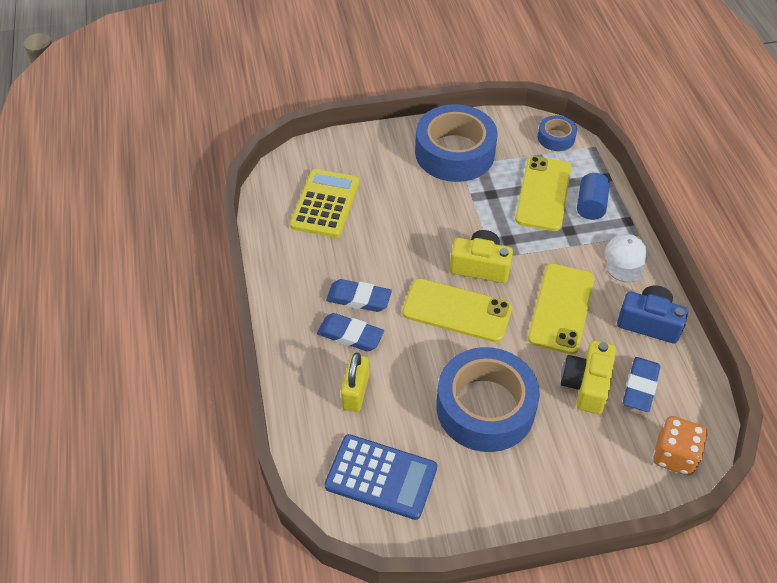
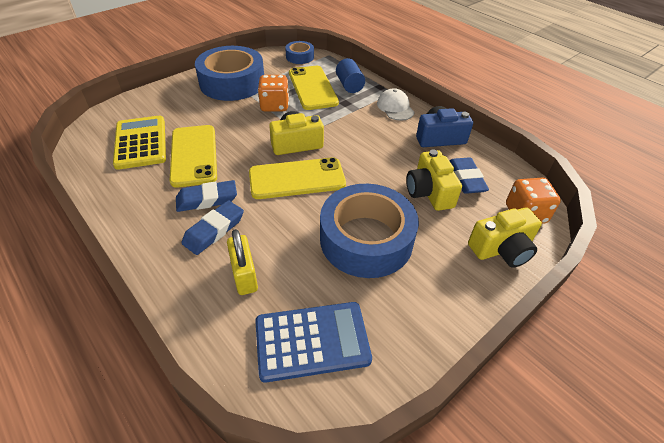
camera: 30 degrees left, 5 degrees down
(350, 335) = (214, 230): blue eraser -> blue eraser turned 45 degrees counterclockwise
(485, 204) = (274, 106): none -> orange dice
(561, 308) = (374, 150): yellow phone -> yellow phone (194, 155)
(616, 479) = (502, 249): none -> yellow camera

